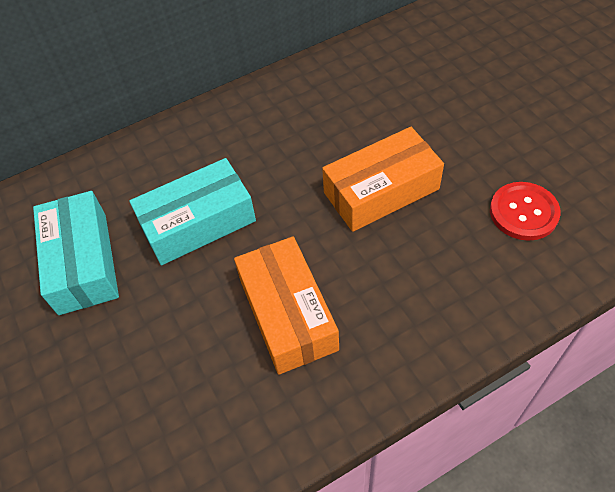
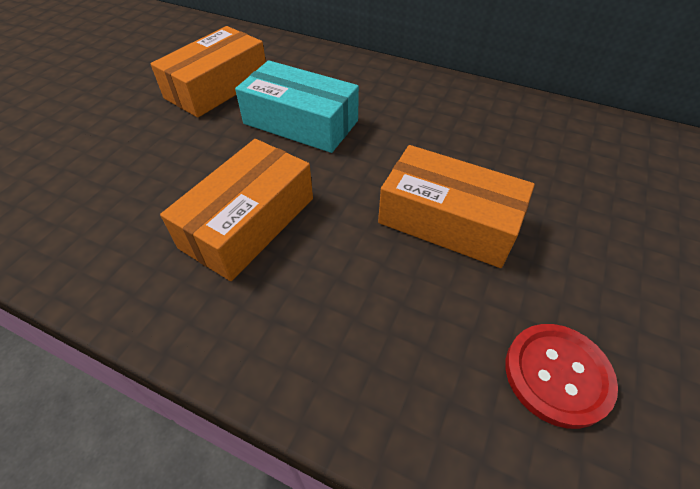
camera: 50 degrees right, 5 degrees down
(83, 262) = (217, 86): turquoise box -> orange box

